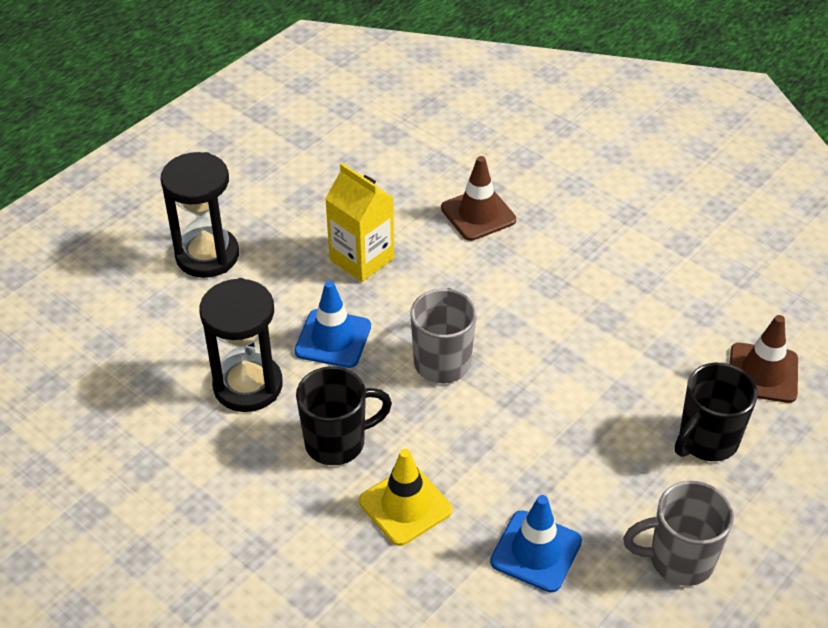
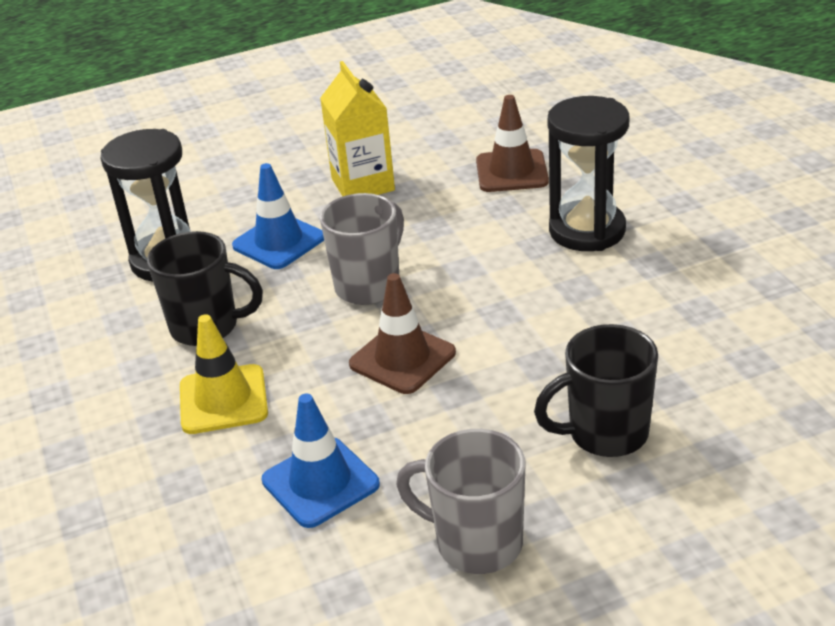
camera: 30 degrees right, 10 degrees down
(207, 255) = (224, 153): black hourglass -> black hourglass (587, 230)
(763, 373) = (729, 385): brown traffic cone -> brown traffic cone (402, 358)

